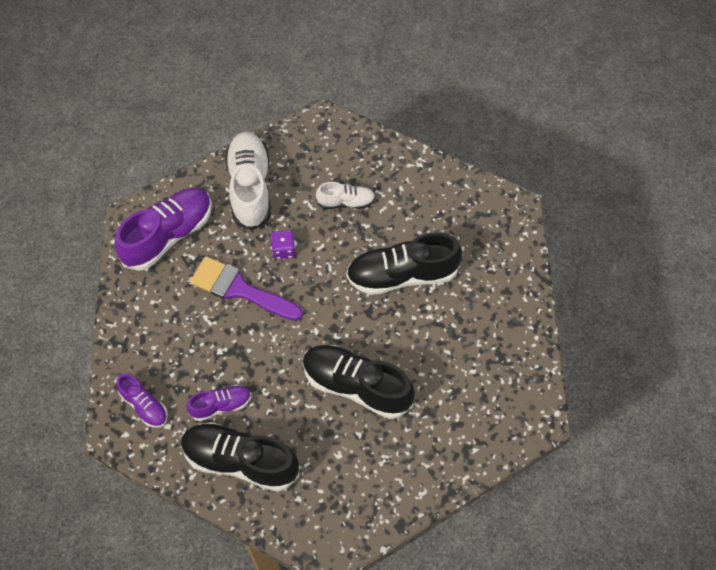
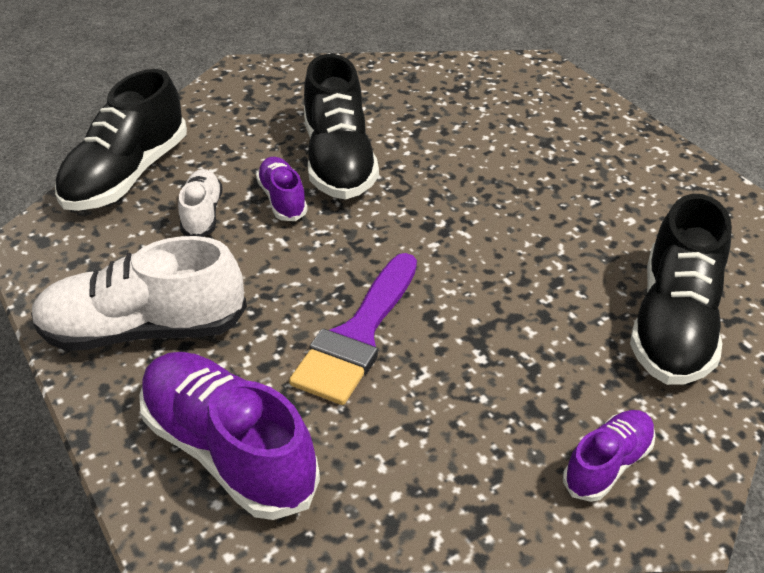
camera: 90 degrees left, 20 degrees down
(221, 405) = (582, 352): purple shoe -> purple shoe (282, 199)
(283, 250) = (283, 282): purple dice -> none
(356, 386) = (520, 203): black shoe -> black shoe (127, 175)

